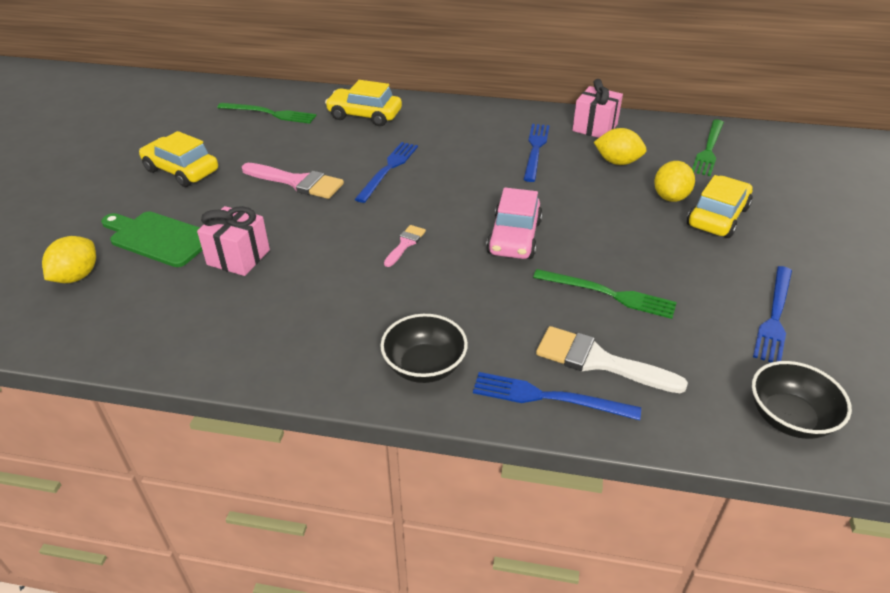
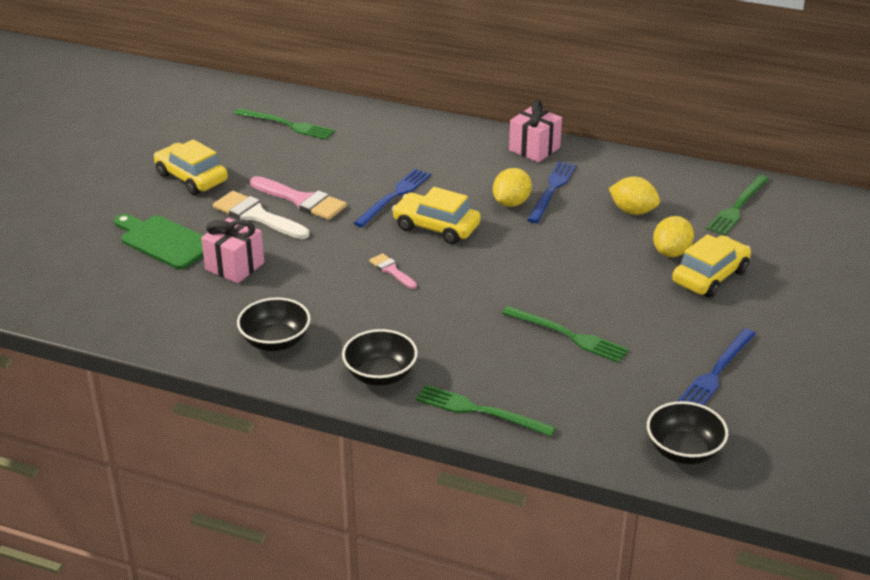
camera: 10 degrees right, 5 degrees down
(77, 276) = (90, 268): yellow lemon -> yellow lemon (511, 203)
(297, 339) = (275, 341): none -> black bowl
(364, 115) = (384, 135): yellow car -> yellow car (436, 227)
(405, 244) = (391, 270): pink brush -> pink brush turned 75 degrees counterclockwise
(514, 237) = (497, 275): pink car -> none
(548, 397) = (480, 411): blue fork -> green fork
(595, 127) = (625, 171): pink gift -> pink gift (534, 149)
(598, 361) = (535, 389): white brush -> white brush (257, 216)

